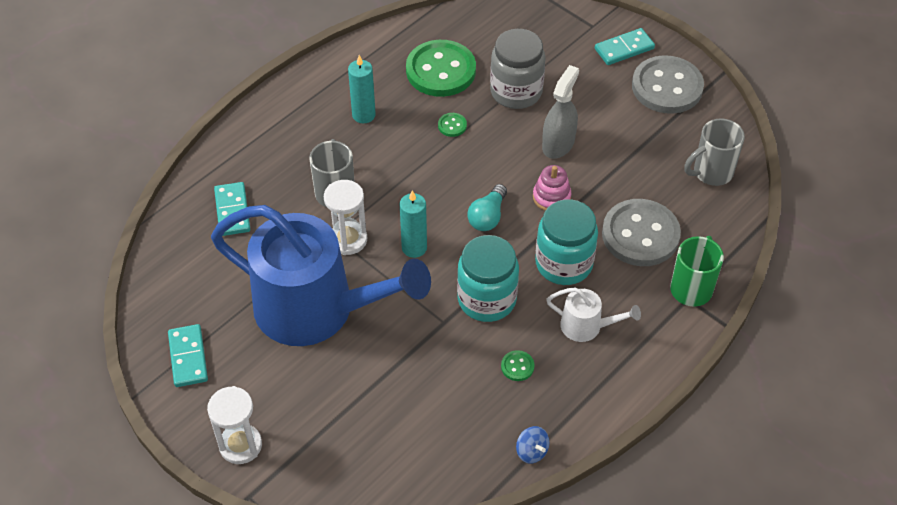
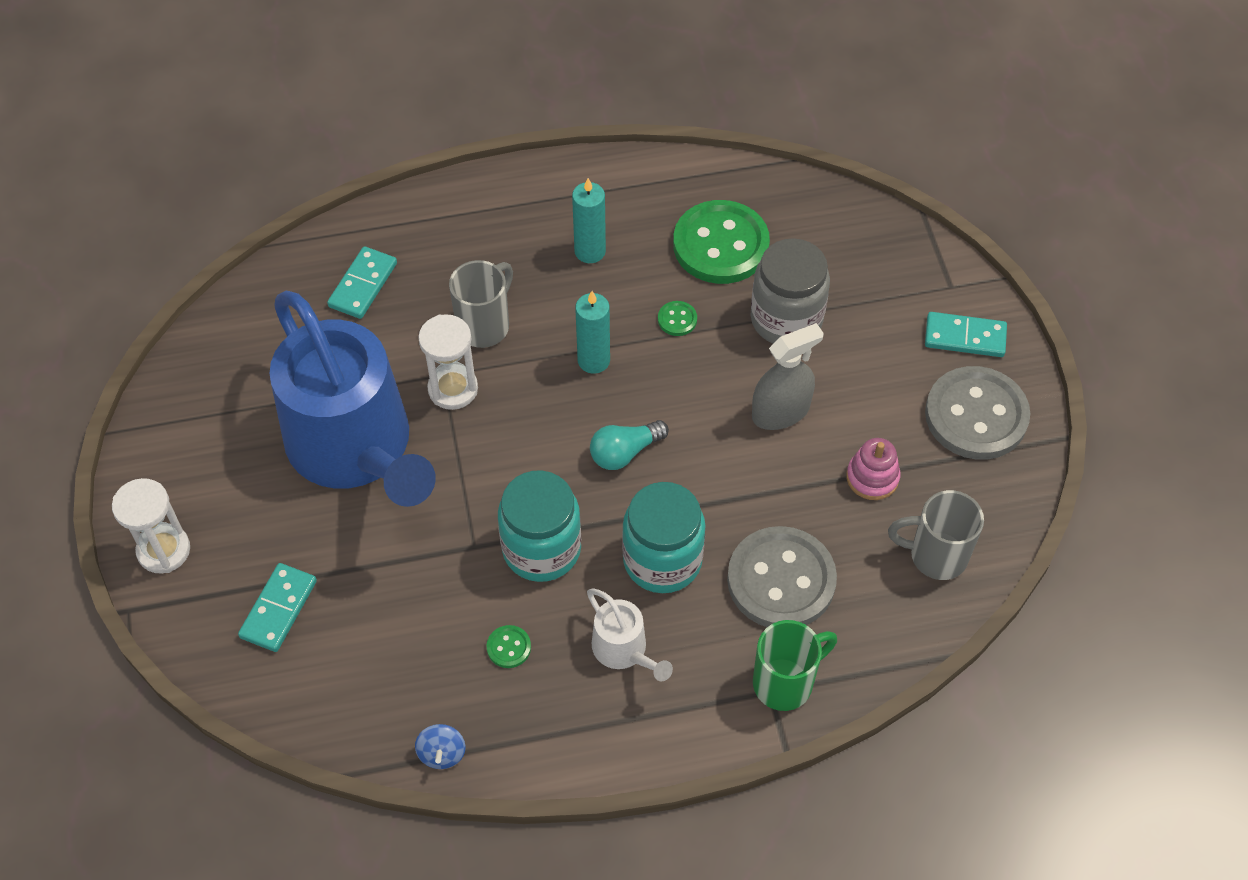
camera: 35 degrees right, 5 degrees up
(188, 357) = (191, 422): turquoise domino -> turquoise domino (278, 609)
(414, 248) = (514, 440): turquoise candle -> turquoise candle (593, 360)
(551, 197) = (717, 472): pink stacking toy -> pink stacking toy (872, 477)

